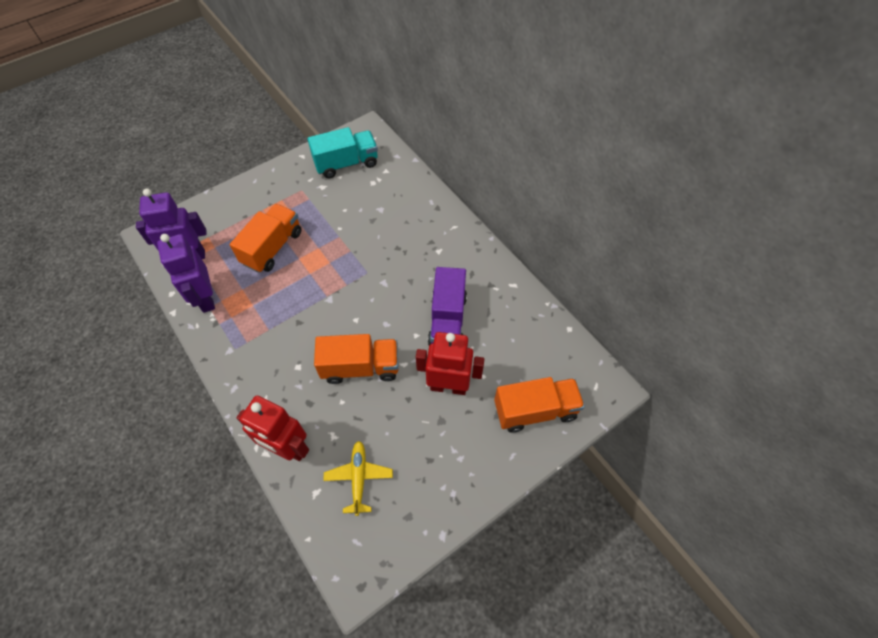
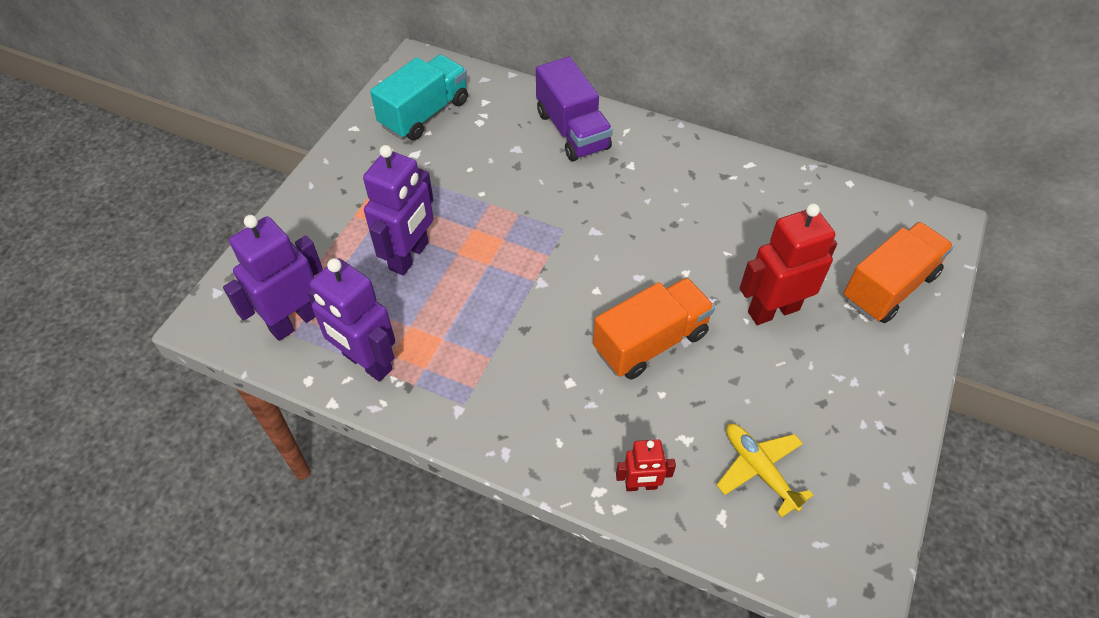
camera: 30 degrees left, 5 degrees down
(272, 248) = (409, 256): orange truck -> purple robot
(287, 448) = (641, 485): red robot -> red robot, size x0.54
(447, 320) = (708, 237): purple truck -> purple truck (572, 130)

